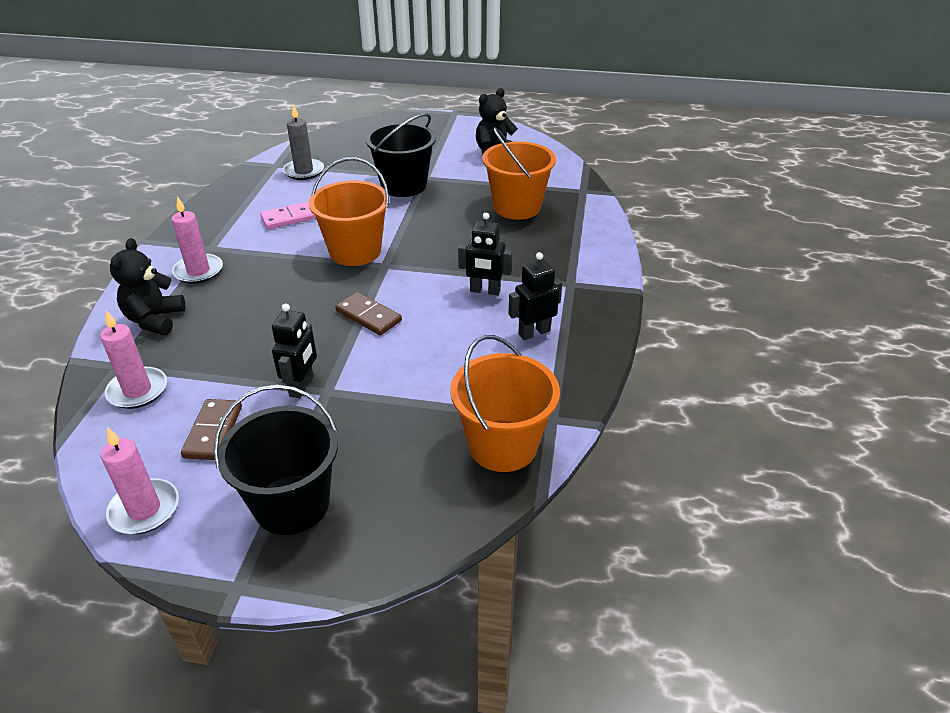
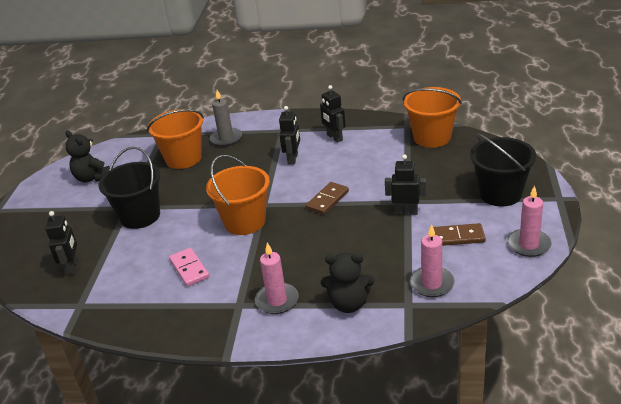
camera: 90 degrees left, 5 degrees down
(304, 171) = (99, 281): grey candle -> grey candle (226, 139)
(336, 156) = (72, 267): none -> black robot

